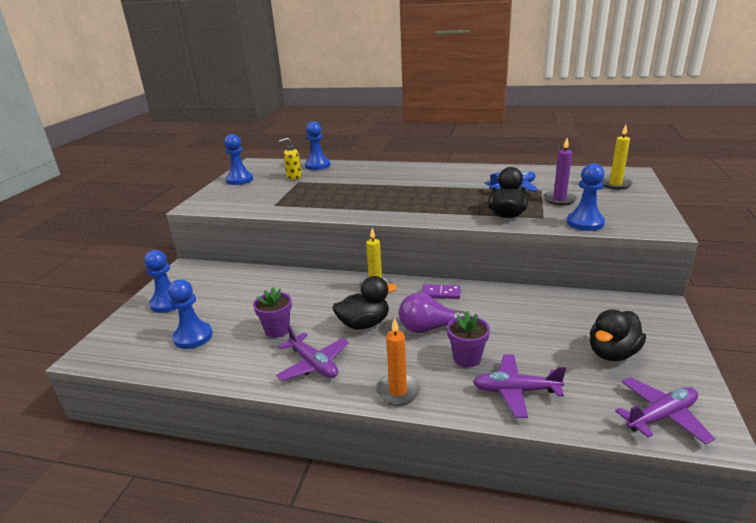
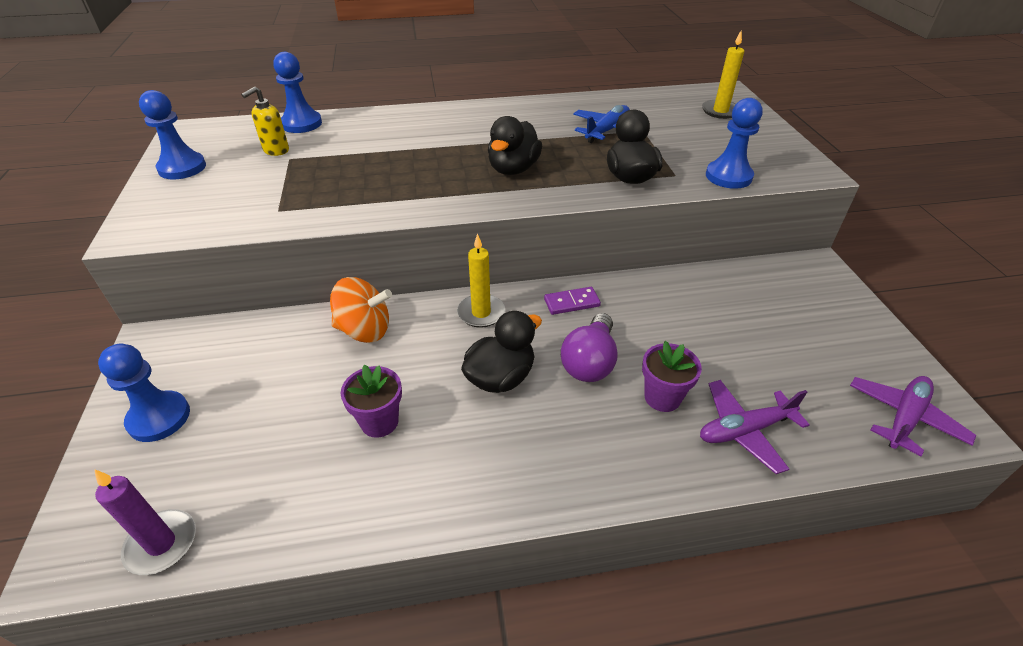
camera: 25 degrees left, 15 degrees up
(193, 337) = (246, 472): blue pawn -> none
(299, 284) = (364, 330): none -> orange spinning top
(313, 364) = (469, 466): purple plane -> none
(398, 391) = (610, 476): orange candle -> none
(429, 328) = (590, 362): purple light bulb -> purple light bulb turned 45 degrees counterclockwise
(559, 200) = (675, 143): purple candle -> purple candle (161, 544)
(612, 353) = (810, 344): black duck -> black duck (513, 169)

